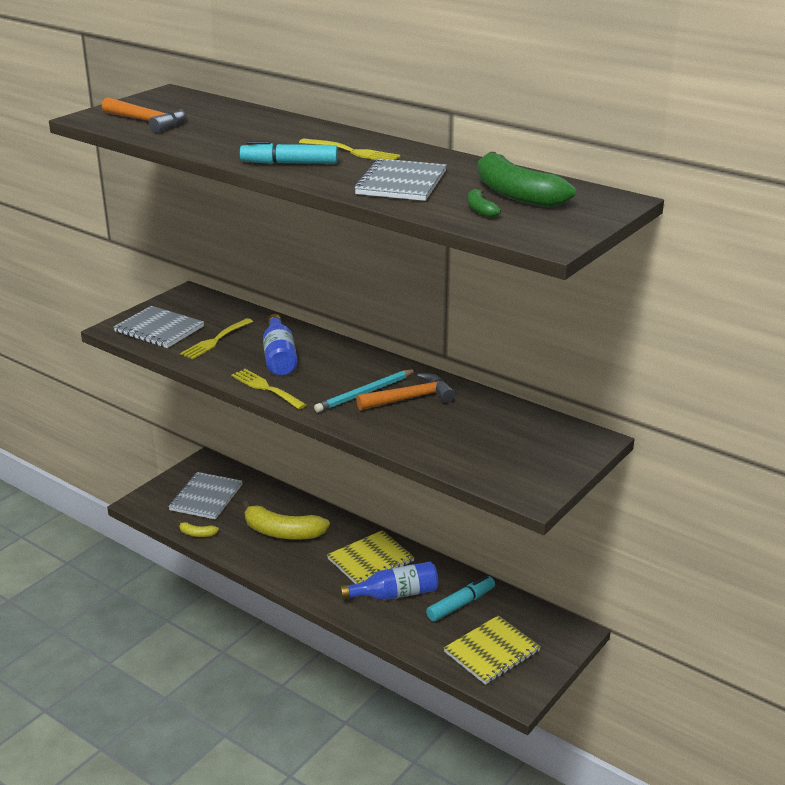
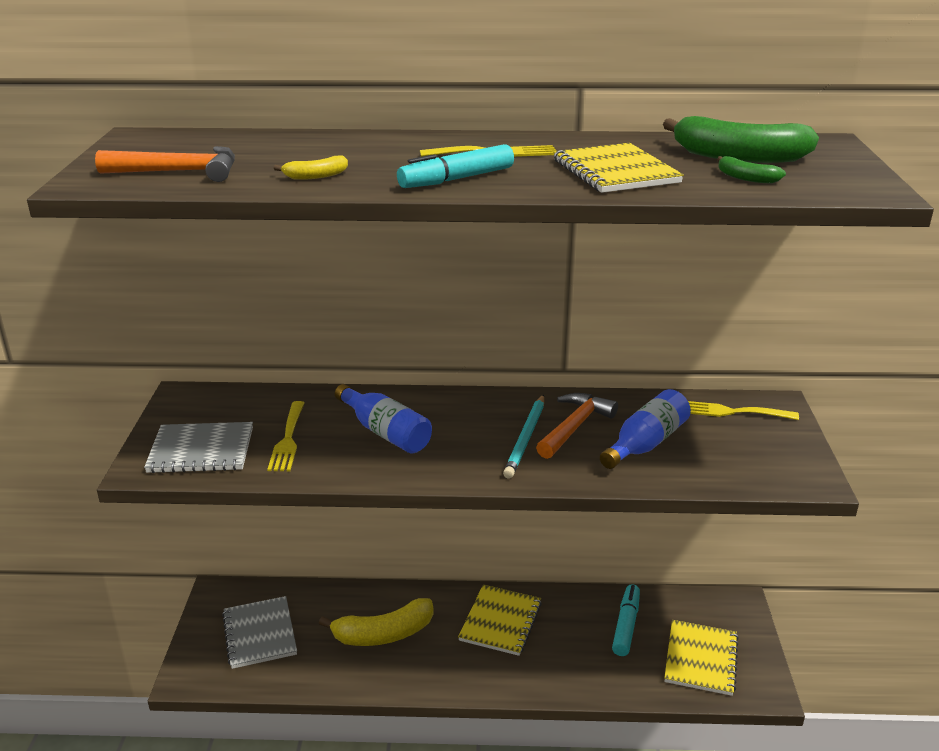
camera: 35 degrees left, 0 degrees up
(197, 534) = (292, 681): yellow banana -> yellow banana (316, 176)
(266, 388) = (419, 473): yellow fork -> yellow fork (732, 412)
(395, 594) = (560, 646): blue bottle -> blue bottle (645, 443)
(401, 183) = (615, 171): grey notebook -> yellow notebook

